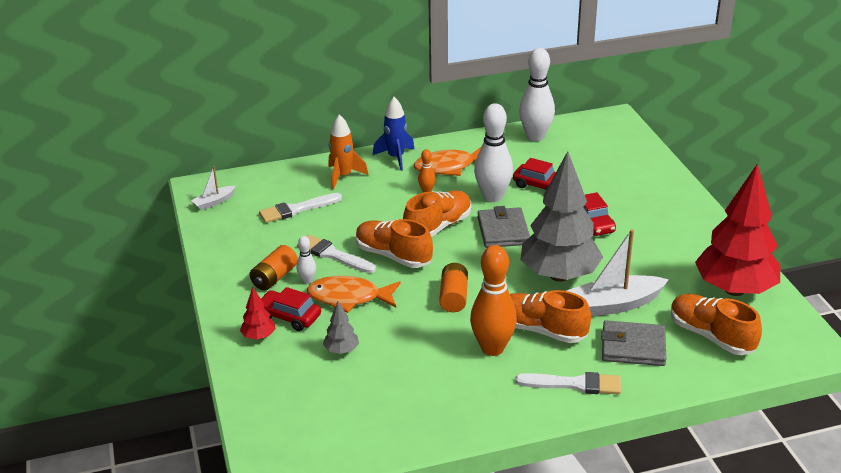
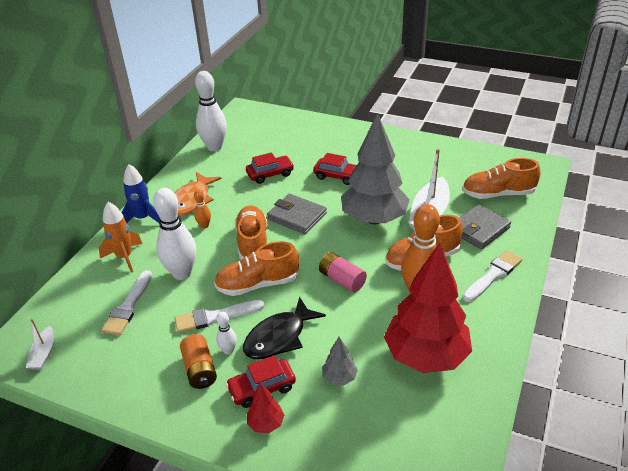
camera: 50 degrees left, 5 degrees up
(349, 297) = (279, 337): orange fish -> black fish
(453, 297) = (342, 280): orange battery -> pink battery
(493, 197) = (253, 200): white bowling pin -> white bowling pin (182, 273)
(734, 289) = (463, 162): red tree -> red tree (426, 356)

